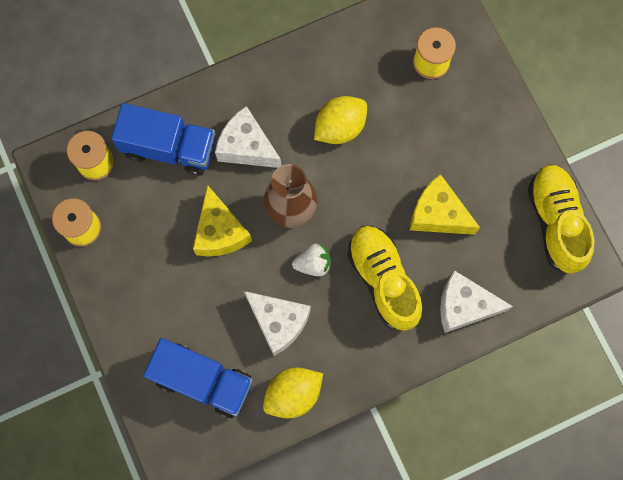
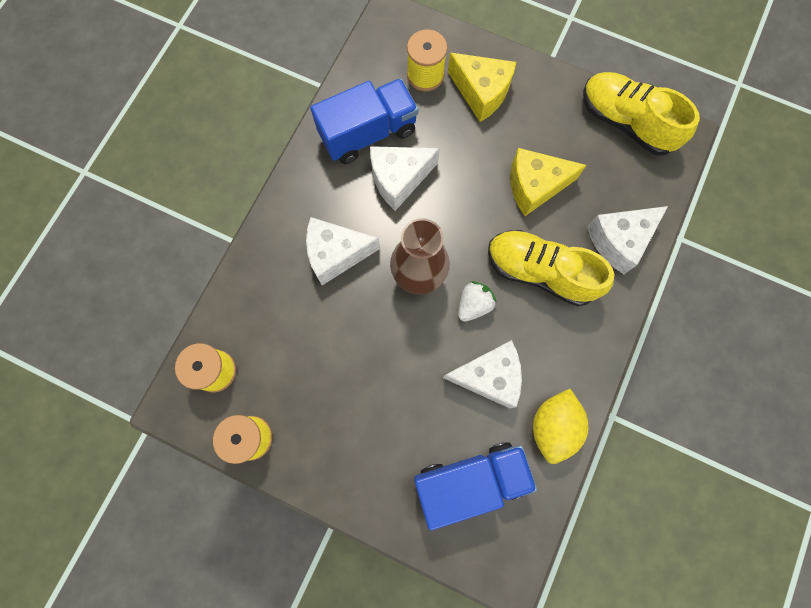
camera: 40 degrees left, 0 degrees up
(169, 148) = (271, 307): blue truck -> blue truck (368, 133)
(220, 232) = (375, 342): yellow cheese -> yellow cheese (481, 93)
(340, 127) = (399, 179): yellow lemon -> white cheese

